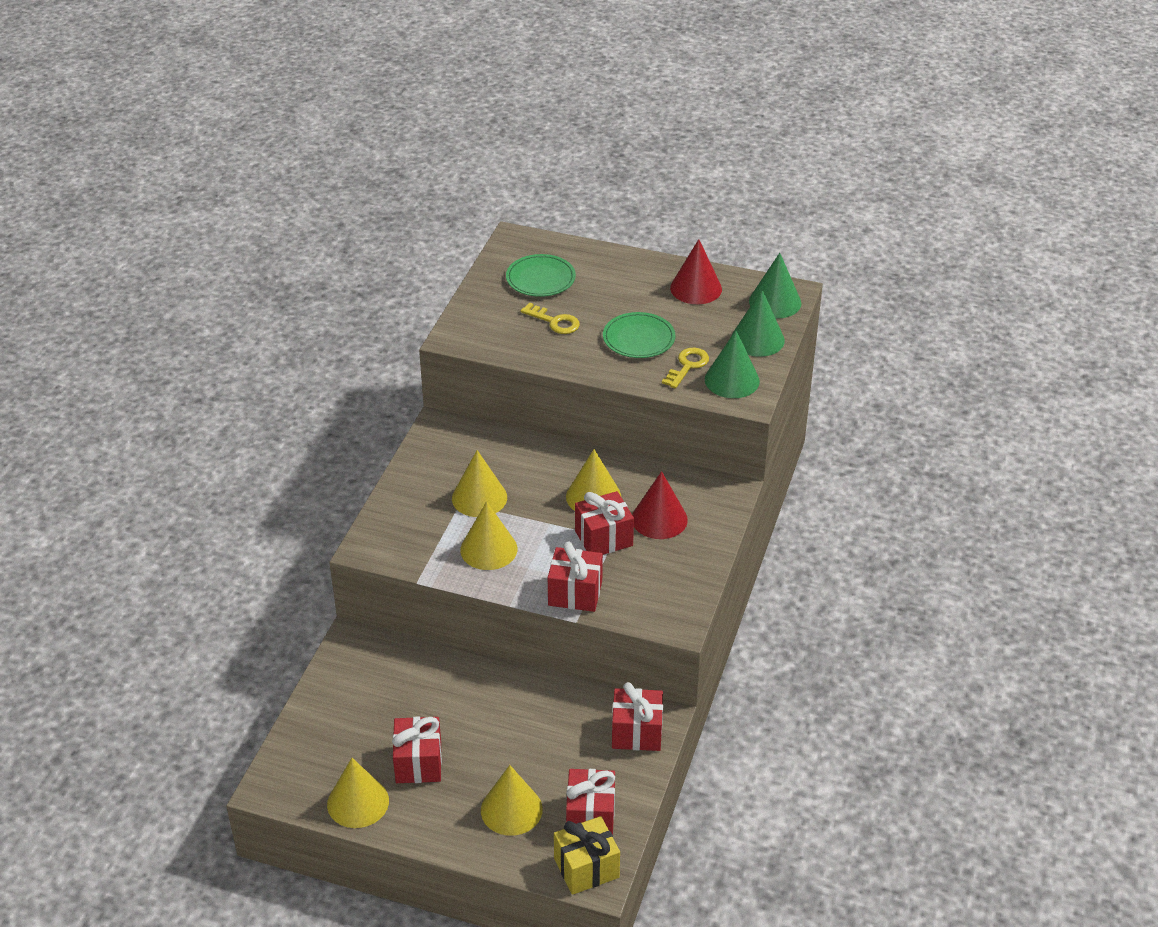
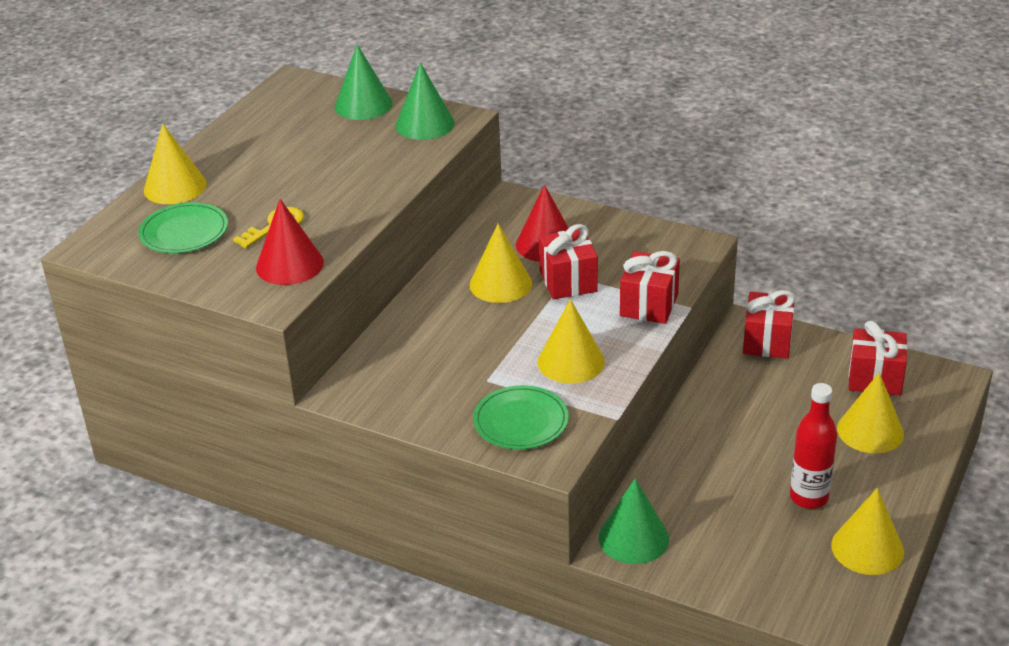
camera: 80 degrees left, 5 degrees down
(418, 763) = (809, 497): red gift -> red bottle
(479, 497) = (482, 365): yellow cone -> yellow cone (175, 187)
(586, 868) = (939, 385): yellow gift -> none
(638, 338) = (331, 173): green plate -> green plate (521, 421)
(687, 366) = (392, 147): yellow key -> none
(696, 288) = (258, 133): red cone -> red cone (289, 265)
(775, 302) = (305, 90): green cone -> green cone (633, 538)

